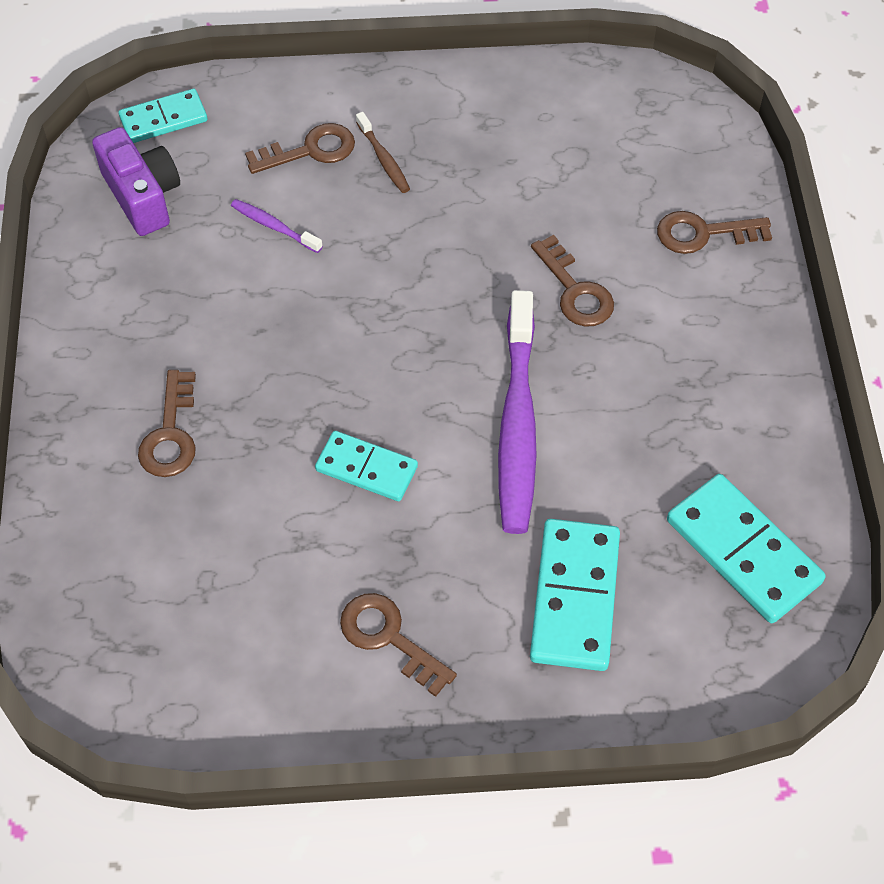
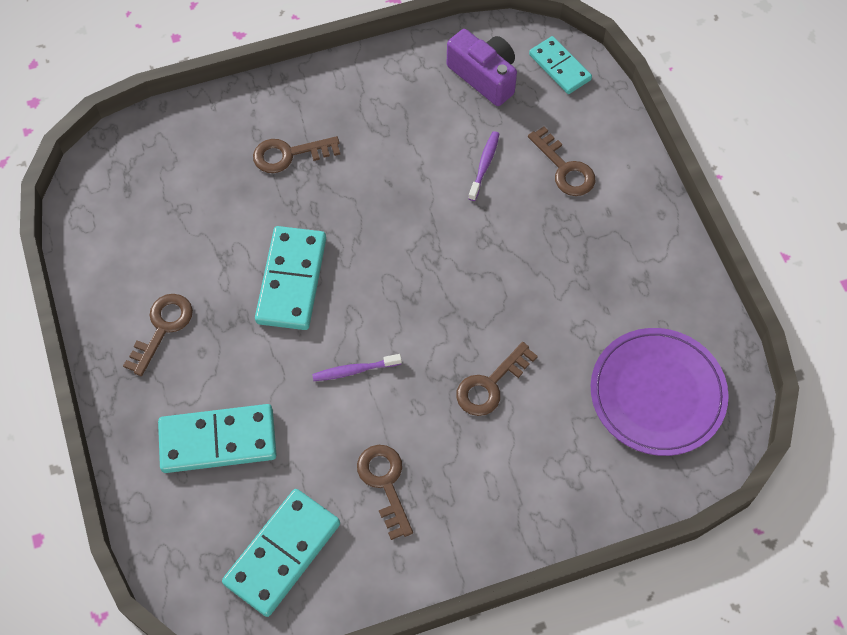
camera: 75 degrees right, 5 degrees up
(143, 196) = (484, 76): purple camera -> purple camera turned 90 degrees counterclockwise
(366, 468) = (291, 280): turquoise domino -> turquoise domino, size x1.56
(384, 159) = (574, 220): brown toothbrush -> none
(517, 424) = (354, 370): purple toothbrush -> purple toothbrush, size x0.44
(627, 143) = (657, 394): none -> purple plate
(703, 233) = (581, 472): brown key -> brown key (385, 484)

